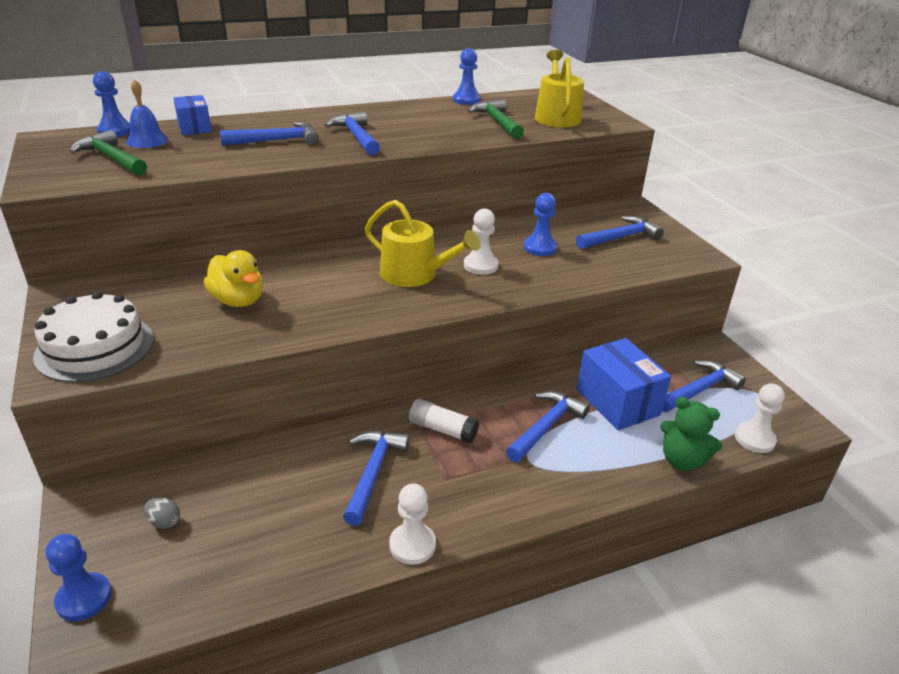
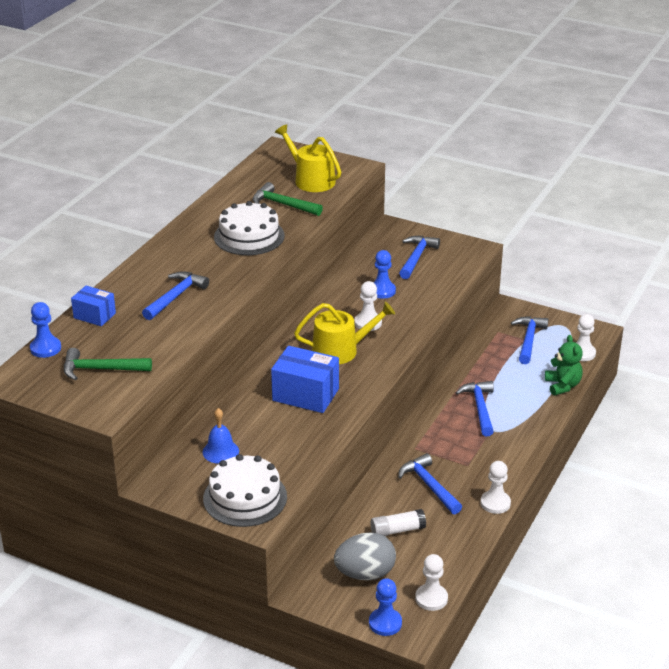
camera: 40 degrees left, 0 degrees up
(147, 140) = (88, 343): blue bell -> blue bell (220, 451)
(164, 522) = (365, 574): grey egg -> grey egg, size x2.37
(171, 609) = (431, 598): none -> white pawn
(238, 300) = (270, 425): yellow duck -> none
(356, 136) = (219, 265): blue hammer -> none
(423, 129) = (249, 236): none -> white cake
(442, 429) = (431, 442): white glue stick -> white glue stick (397, 530)
(466, 100) = (226, 191): blue pawn -> none
(617, 402) = (497, 372): blue box -> blue box (305, 395)
(682, 460) = (562, 386): green teddy bear -> green teddy bear turned 90 degrees counterclockwise

